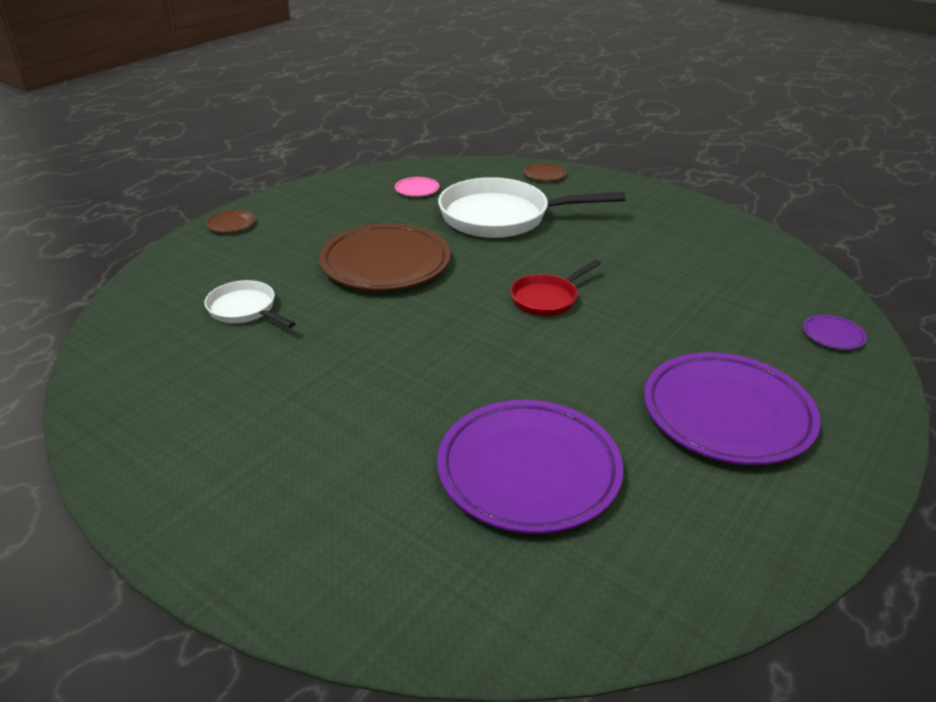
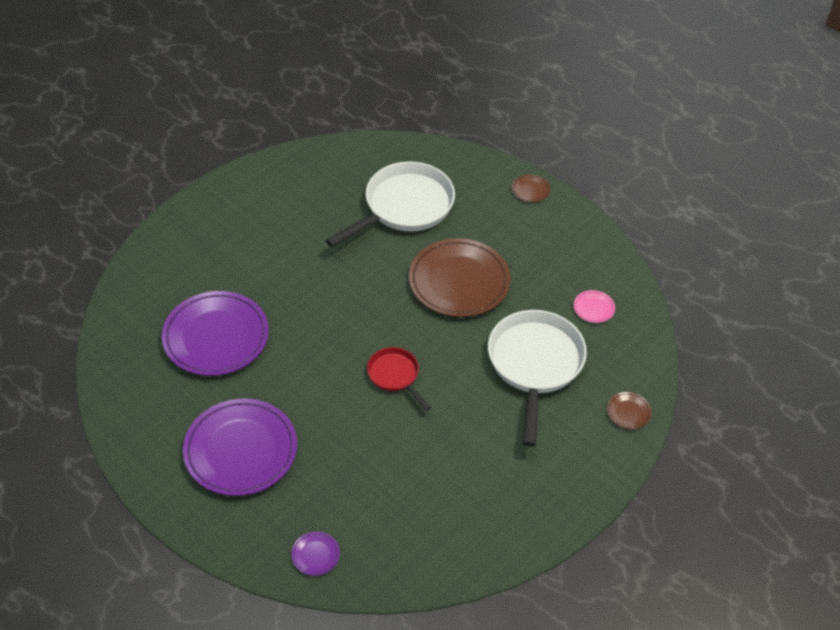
camera: 95 degrees right, 15 degrees up
(245, 309) = (404, 207): white pan -> white pan, size x1.92

